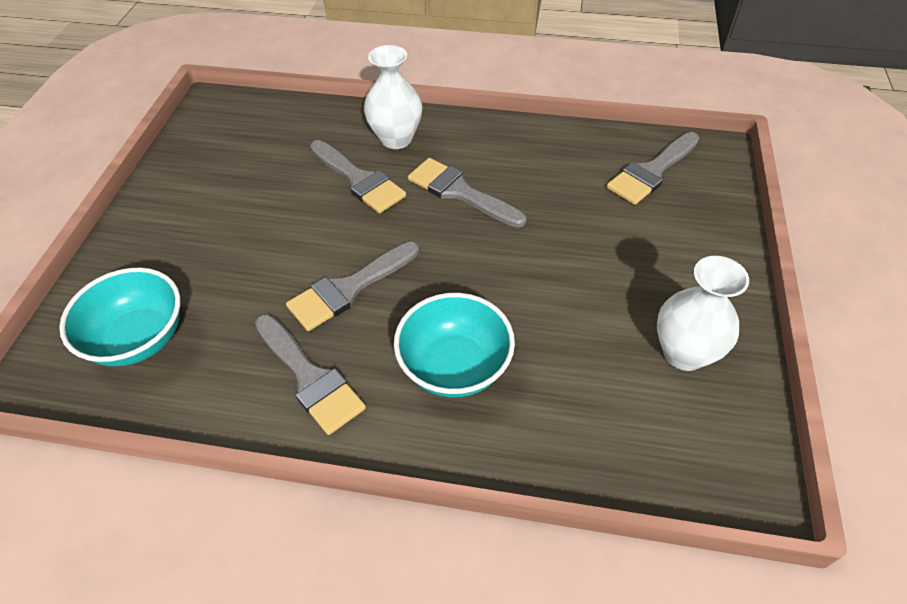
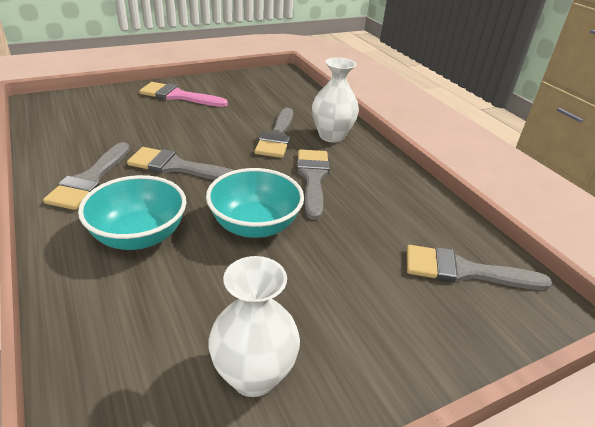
camera: 50 degrees right, 15 degrees down
(139, 338) = (84, 117): turquoise bowl -> turquoise bowl (255, 225)
(175, 223) = (178, 96): none -> pink brush

